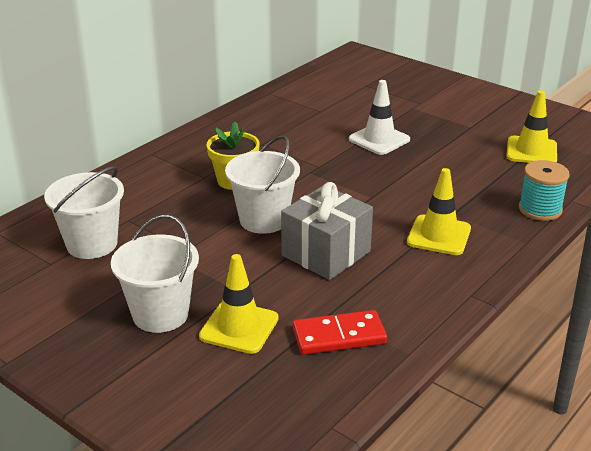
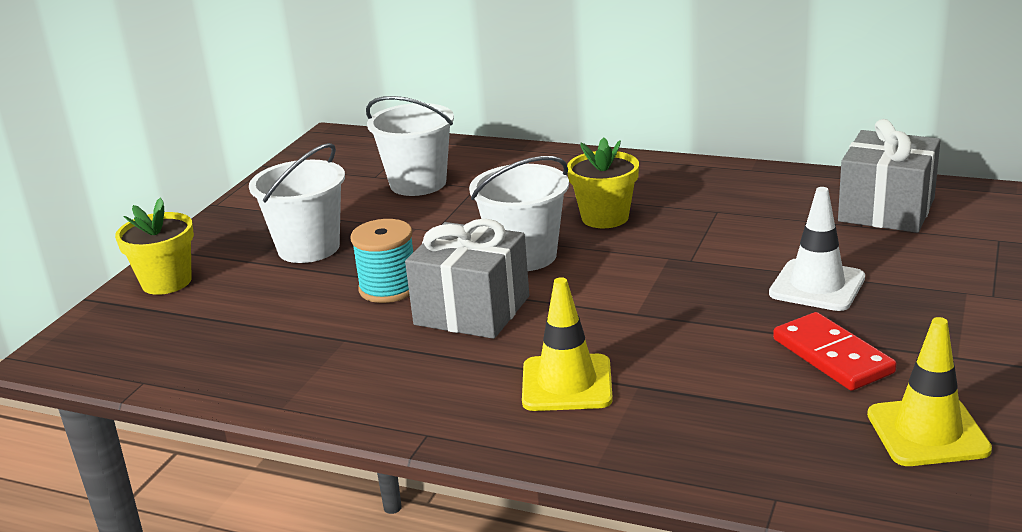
camera: 75 degrees right, 5 degrees down
(154, 405) = (166, 282): none -> yellow flower pot
(239, 327) = (300, 293): yellow traffic cone -> none
(309, 100) = (886, 210): none -> grey gift
(339, 336) = (301, 354): red domino -> red domino (832, 356)
(540, 209) = (714, 467): turquoise spool -> turquoise spool (389, 288)

